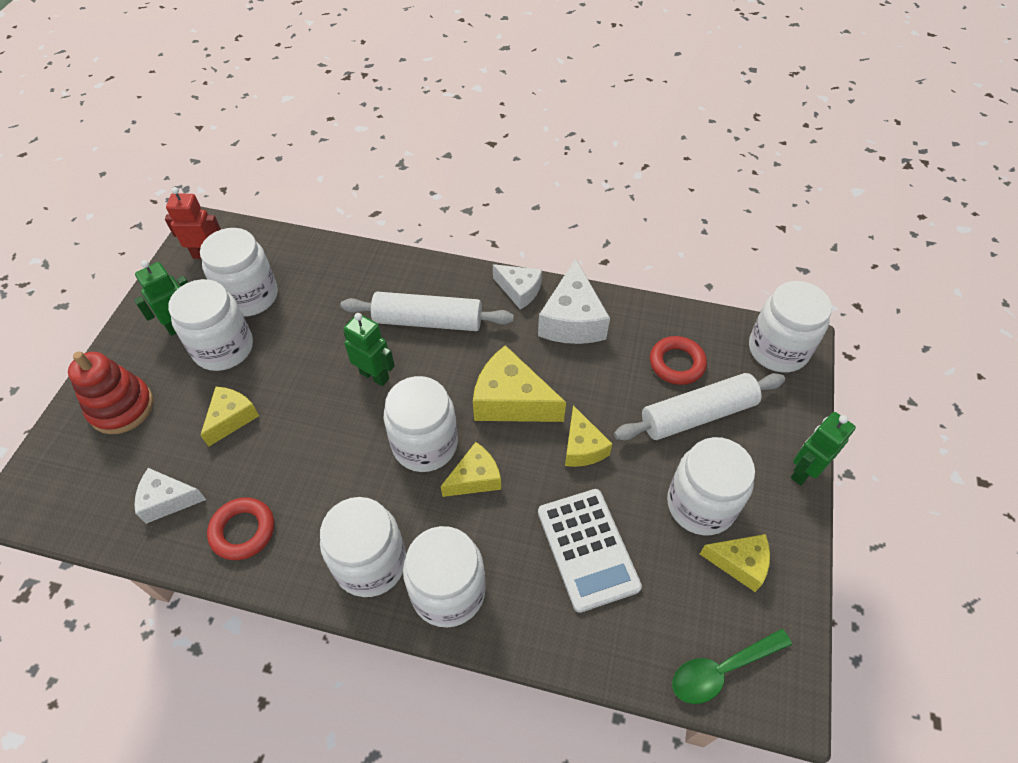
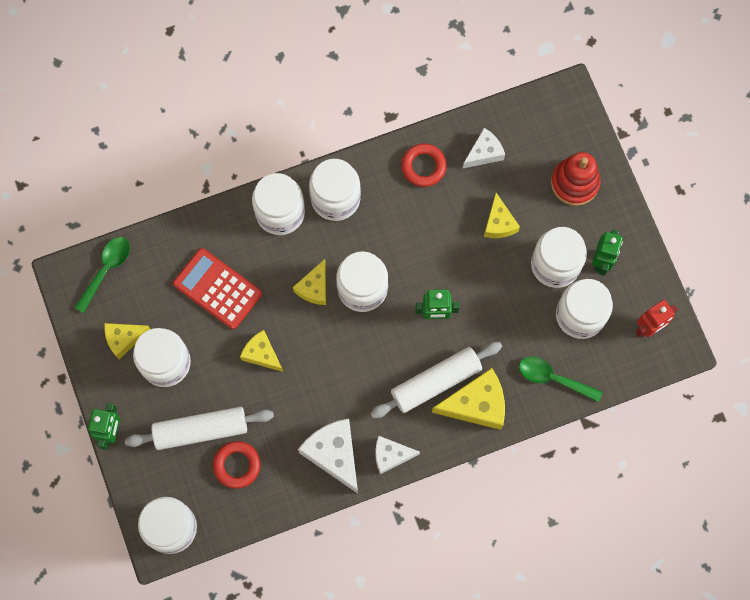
camera: 145 degrees right, 20 degrees up
(324, 266) = (553, 378): none -> green spoon
(511, 401) = (330, 357): yellow cheese -> yellow cheese (476, 404)
(587, 549) = (217, 289): white calculator -> red calculator
(697, 414) = (201, 430): white rolling pin -> white rolling pin turned 45 degrees clockwise

